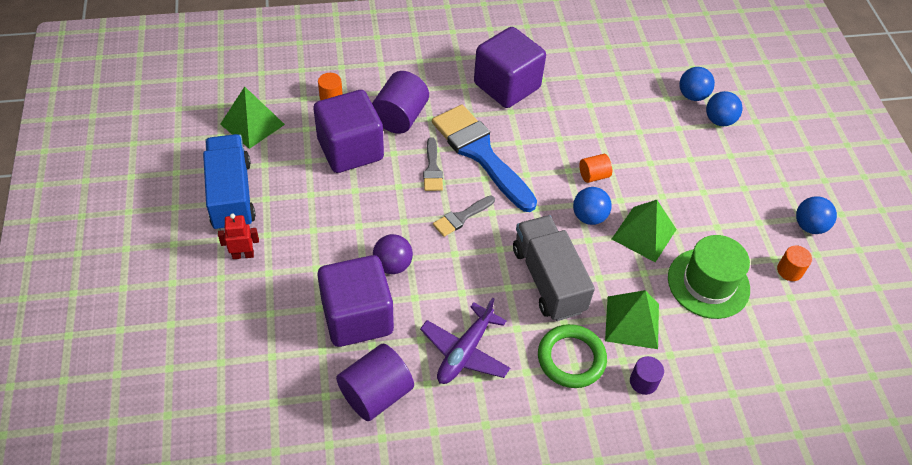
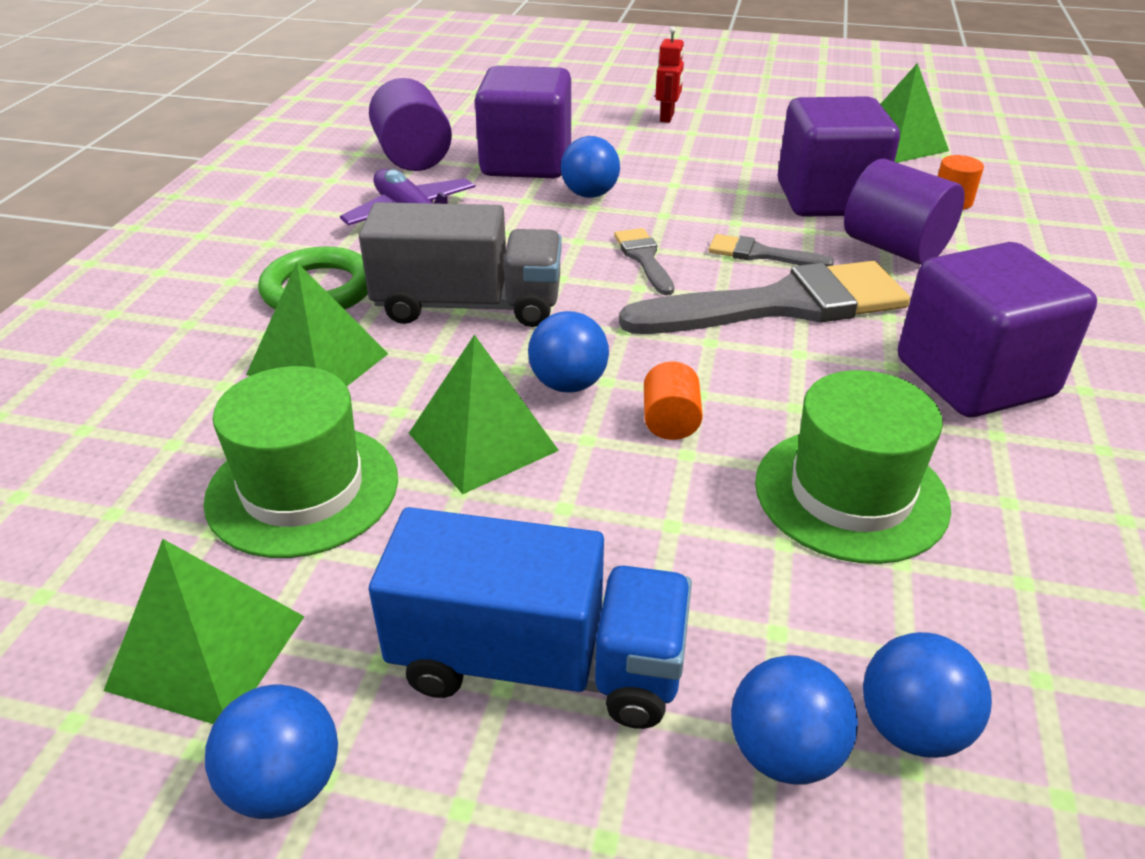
camera: 115 degrees right, 15 degrees down
(231, 195) = (767, 121): blue truck -> blue truck (538, 663)
(393, 265) = (590, 194): purple ball -> blue ball
(480, 153) = (781, 305): blue brush -> grey brush
(602, 116) = (850, 494): none -> green hat
(643, 382) = (212, 341): purple cylinder -> none
(789, 270) = (207, 652): orange cylinder -> green pyramid

